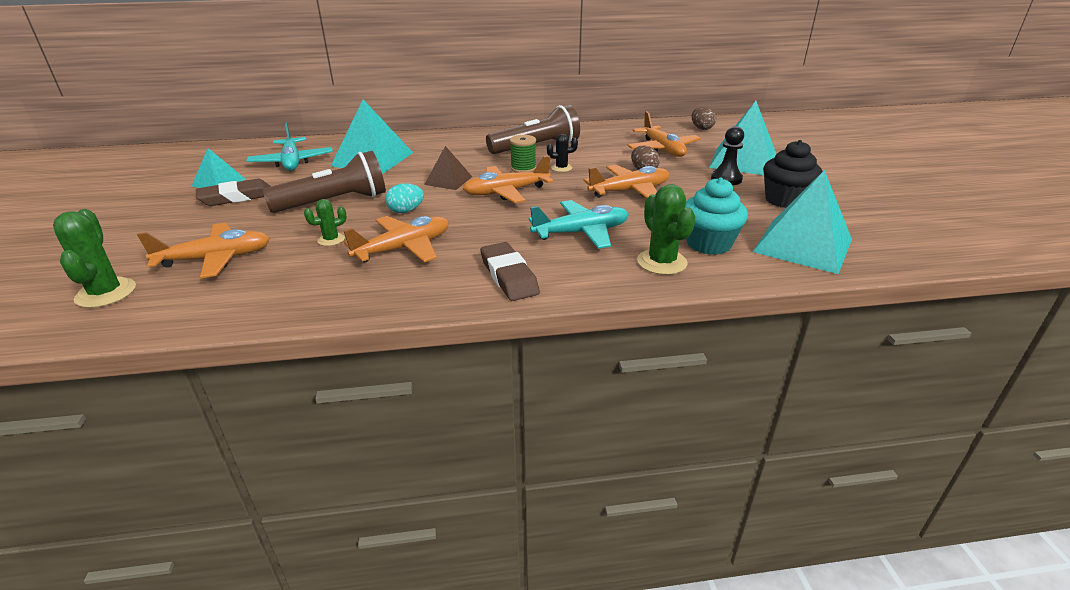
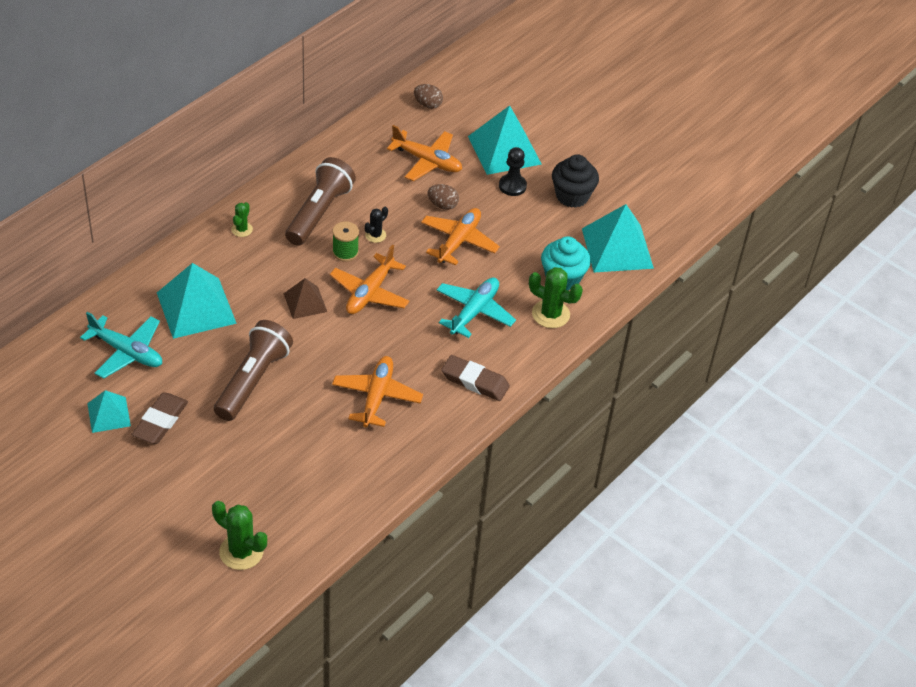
camera: 45 degrees left, 15 degrees up
(215, 259) = (262, 484): orange plane -> none
(331, 240) = (314, 419): green cactus -> green cactus (242, 229)
(406, 211) = (323, 358): turquoise egg -> none

